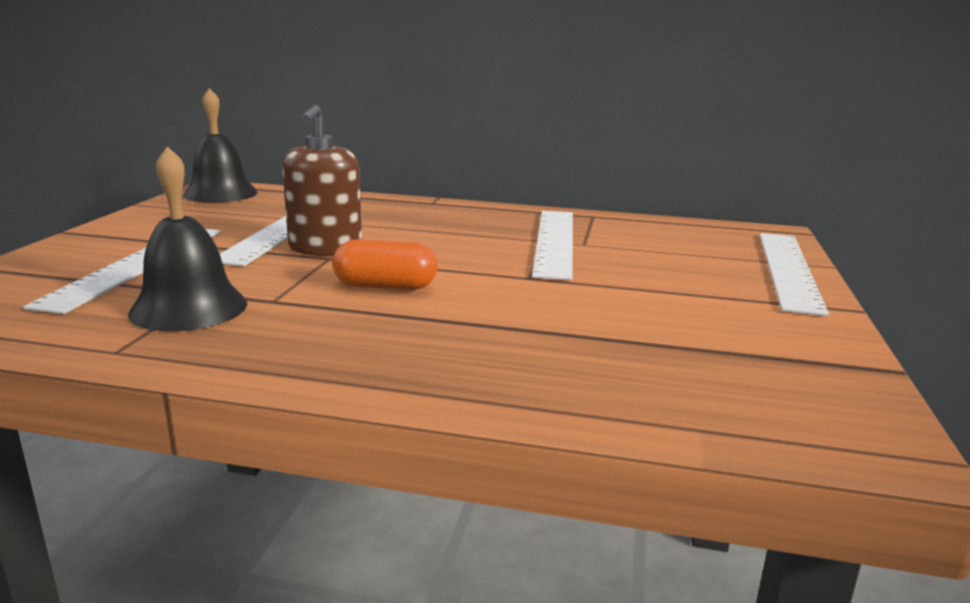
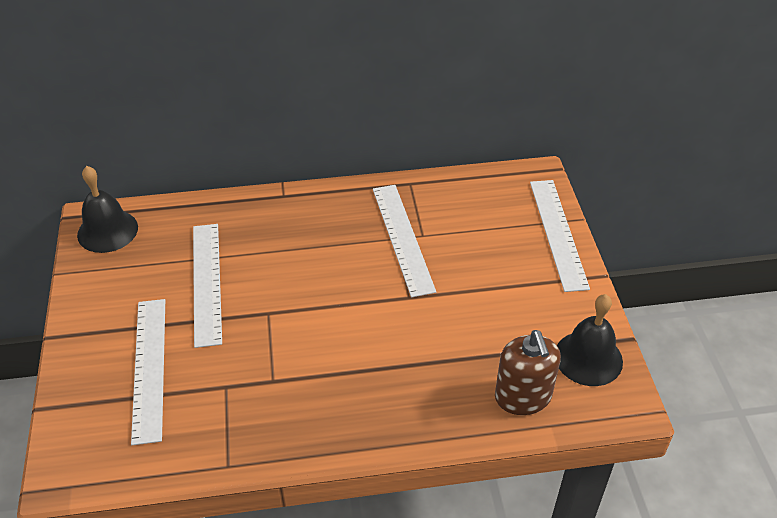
camera: 20 degrees left, 25 degrees up
(189, 308) = (230, 408): black bell -> black bell (588, 358)
(325, 248) = (256, 300): brown soap dispenser -> brown soap dispenser (523, 397)
(385, 286) = (329, 340): orange capsule -> none

